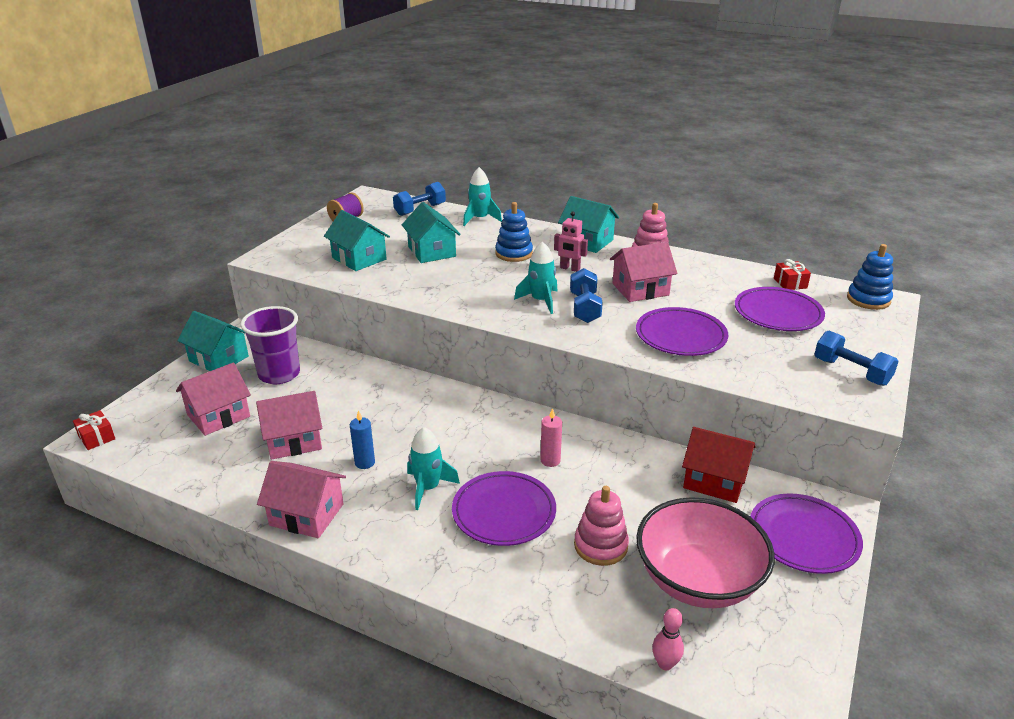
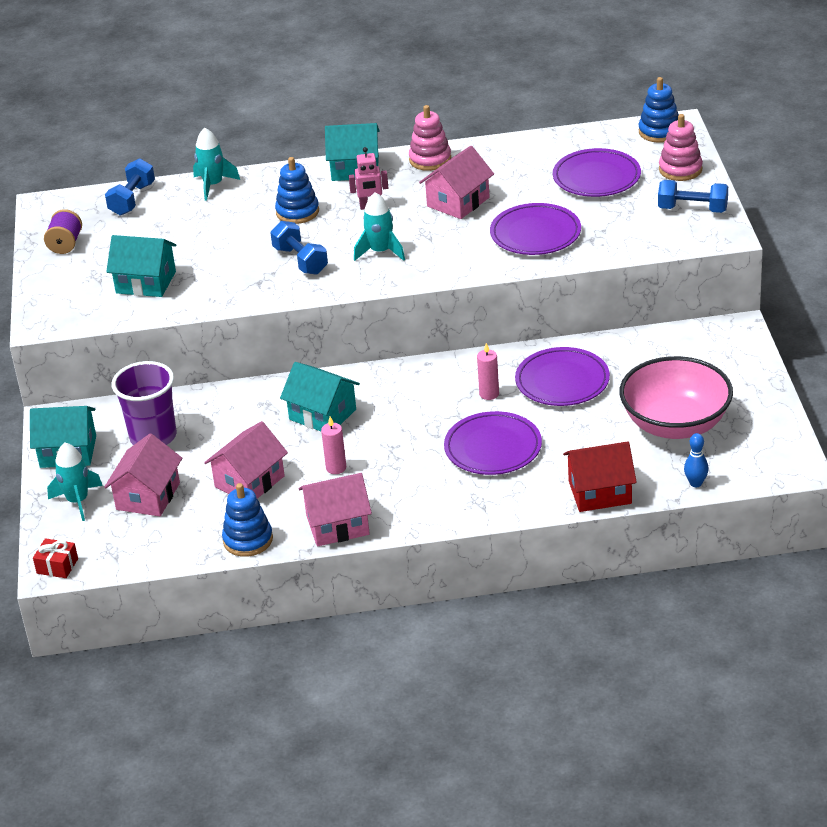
camera: 30 degrees left, 5 degrees up
(231, 489) = (248, 540): none -> blue stacking toy
(365, 462) = (336, 468): blue candle -> pink candle
(428, 488) = (413, 460): turquoise rocket -> turquoise rocket (78, 501)
(432, 251) = (211, 244): turquoise house -> turquoise house (322, 414)
(584, 308) = (427, 242): blue dumbbell -> blue dumbbell (300, 261)
(600, 545) = (588, 435): pink stacking toy -> pink stacking toy (680, 169)
(665, 664) = (696, 483): pink bowling pin -> blue bowling pin
(714, 480) = (630, 349): red house -> red house (599, 492)
(790, 283) = (582, 141): red gift -> none
(803, 537) = (725, 361): purple plate -> purple plate (562, 381)

